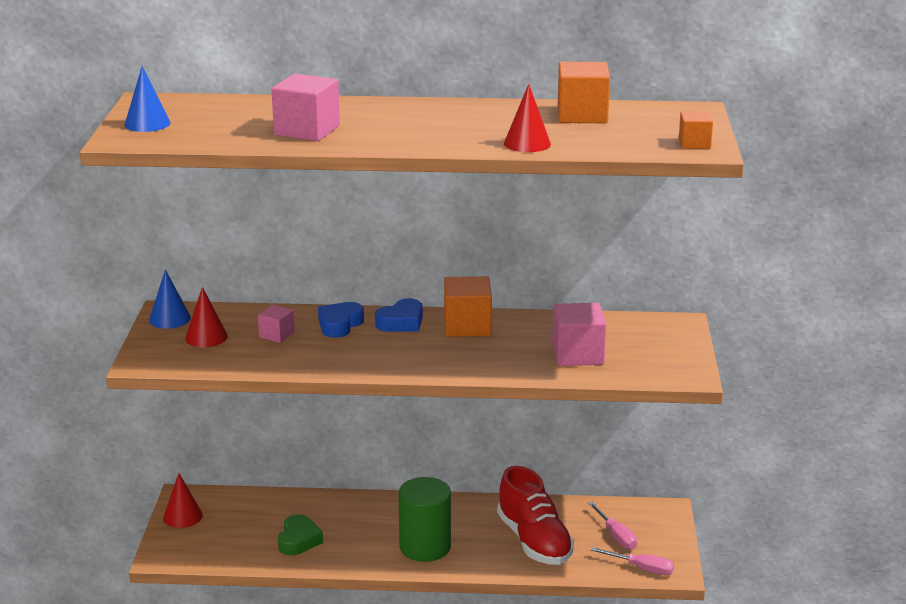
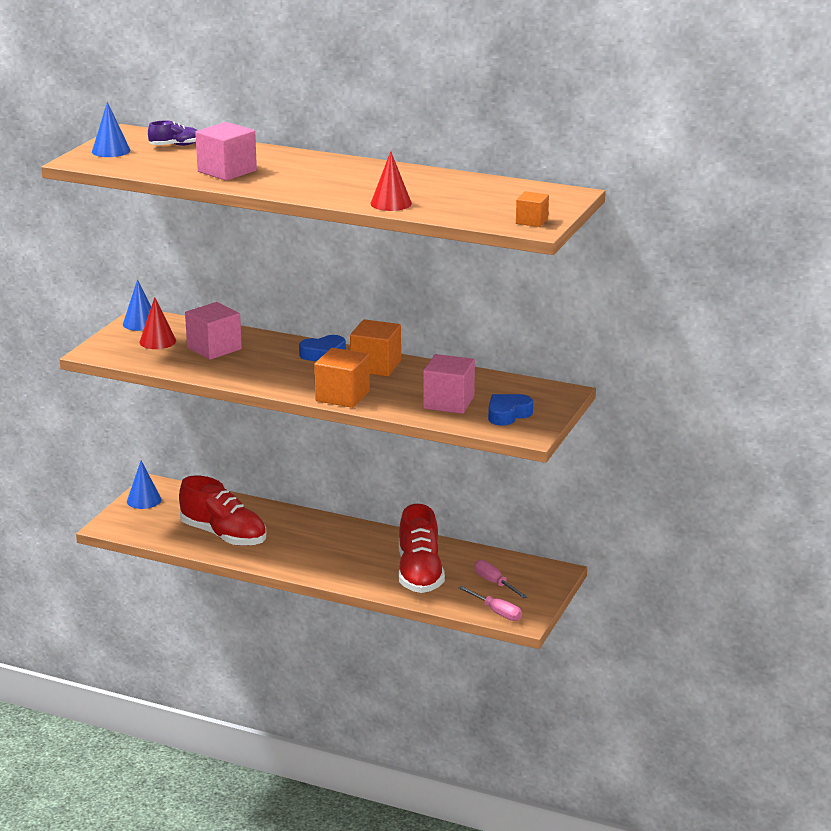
camera: 20 degrees right, 0 degrees up
(182, 516) = (144, 500): red cone -> blue cone
(216, 109) = (175, 145): none -> purple shoe
(276, 335) = (214, 348): pink cube -> pink cube, size x1.75
(298, 540) = (224, 535): green heart -> red shoe
(339, 325) = (271, 348): blue heart -> blue heart (508, 414)
(425, 547) = (324, 560): green cylinder -> none
(582, 115) = (465, 186): orange cube -> orange cube (342, 396)
(616, 536) = (494, 583): pink screwdriver -> pink screwdriver turned 150 degrees clockwise

